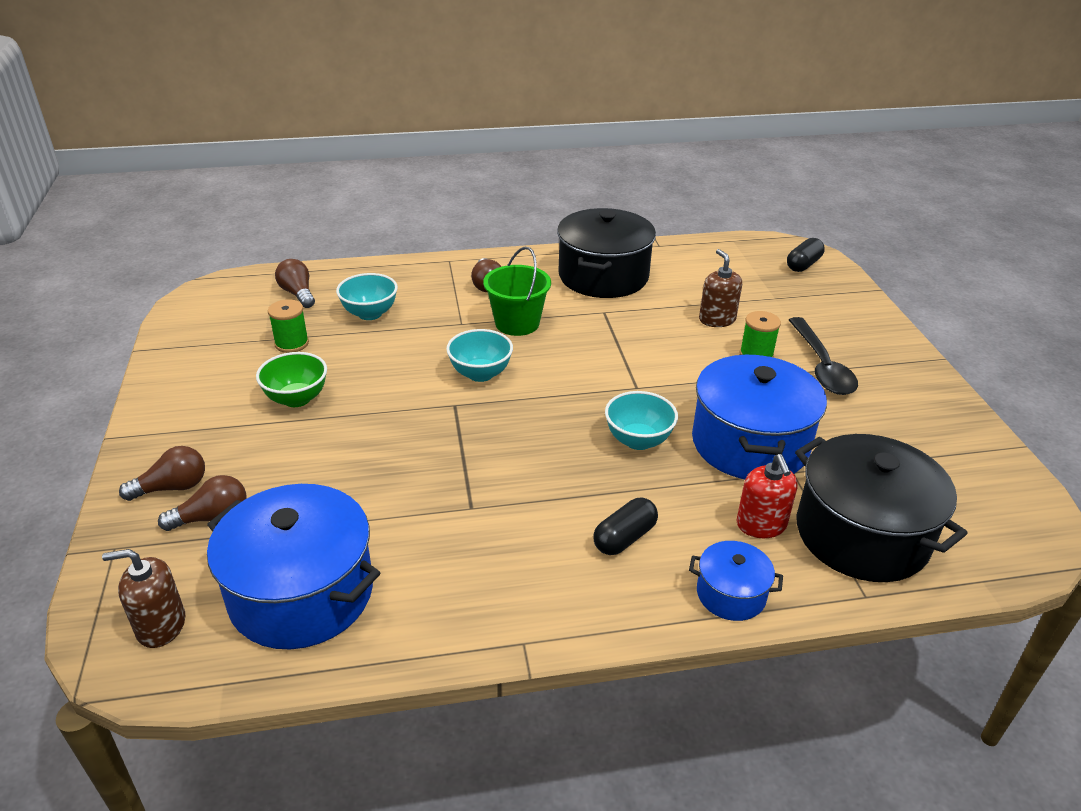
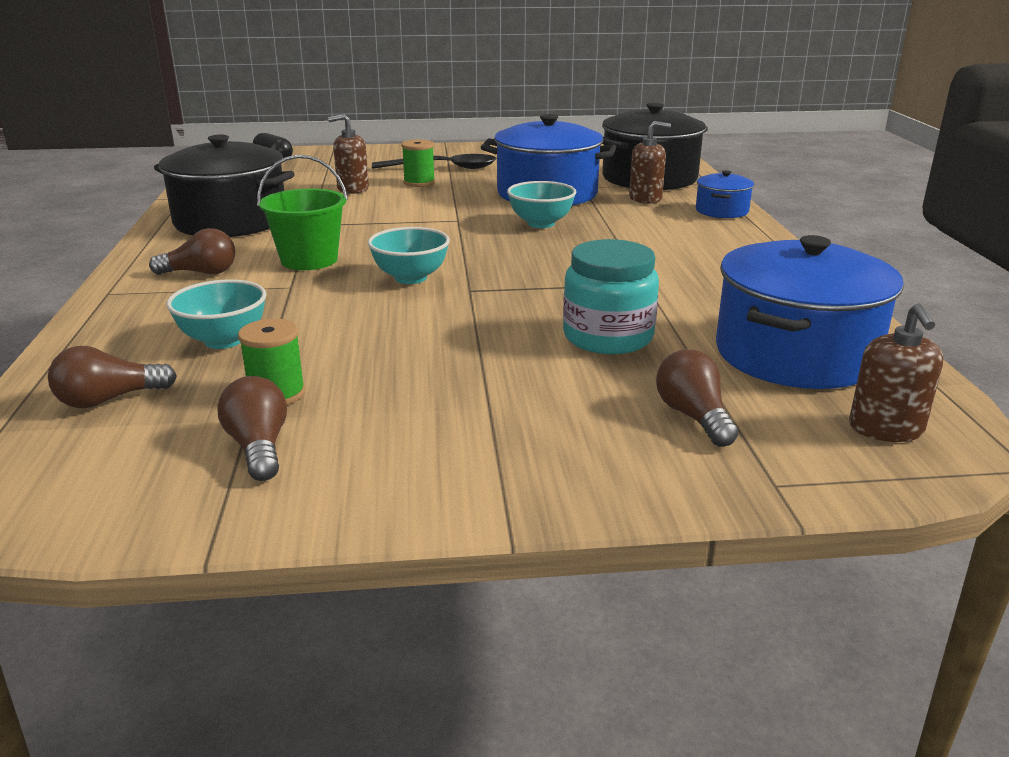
camera: 85 degrees left, 10 degrees down
(172, 487) = (638, 455): brown light bulb -> brown light bulb (259, 447)
(297, 399) = (433, 380): green bowl -> none
(353, 480) = (608, 337): none -> turquoise jar
(624, 538) = (671, 234): black capsule -> none
(761, 525) = (645, 198): red soap dispenser -> brown soap dispenser

